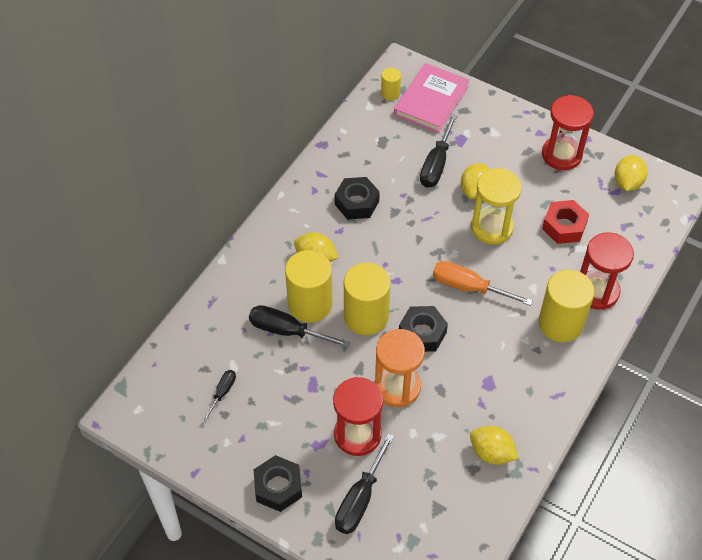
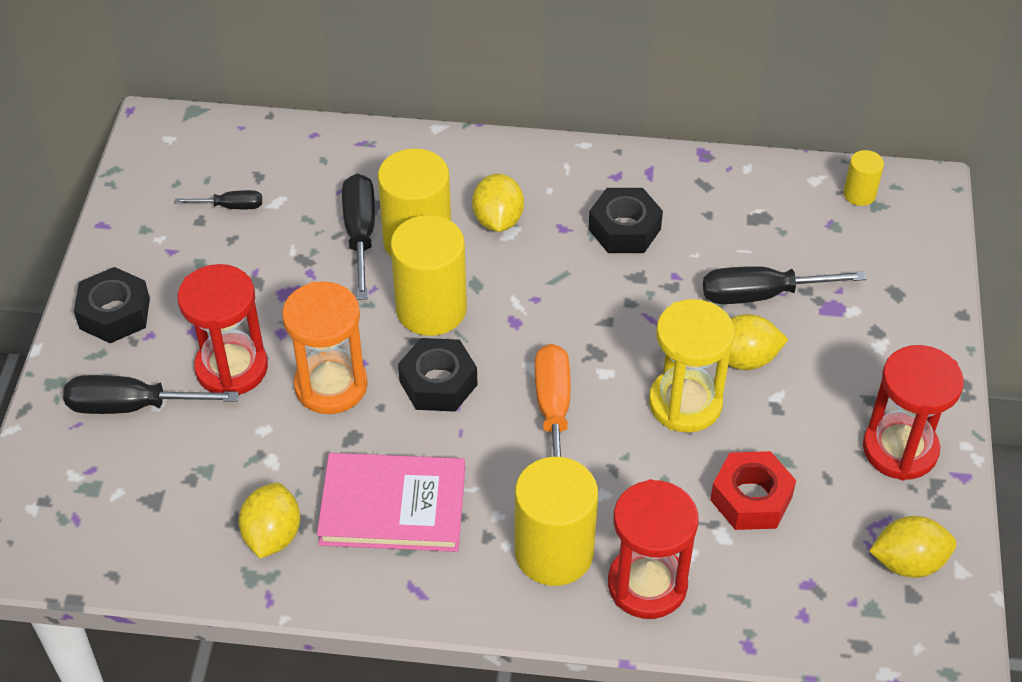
camera: 65 degrees right, 5 degrees down
(431, 101) = (883, 246): pink book -> pink book (393, 507)

